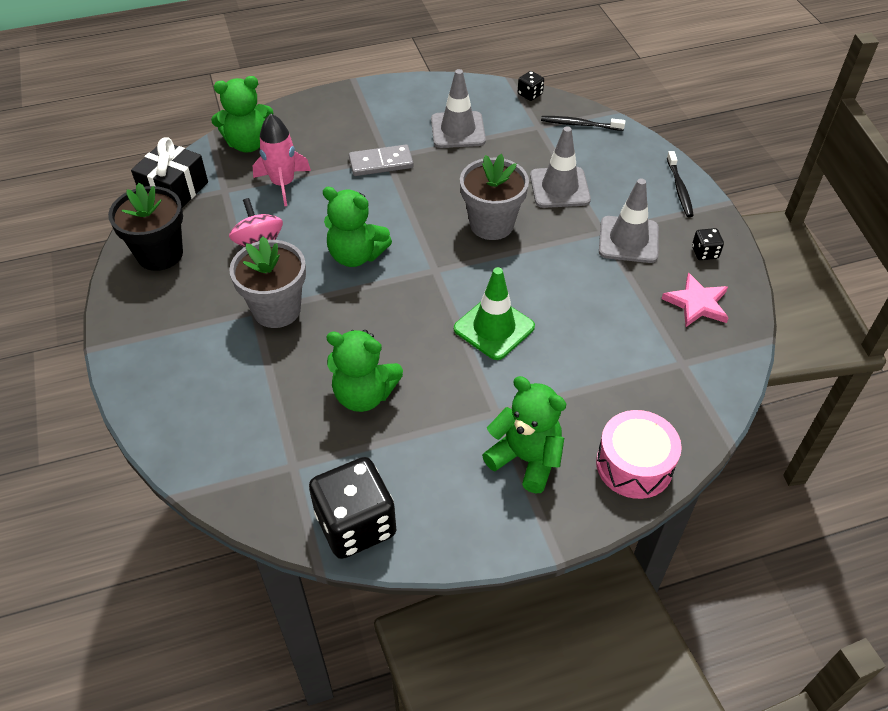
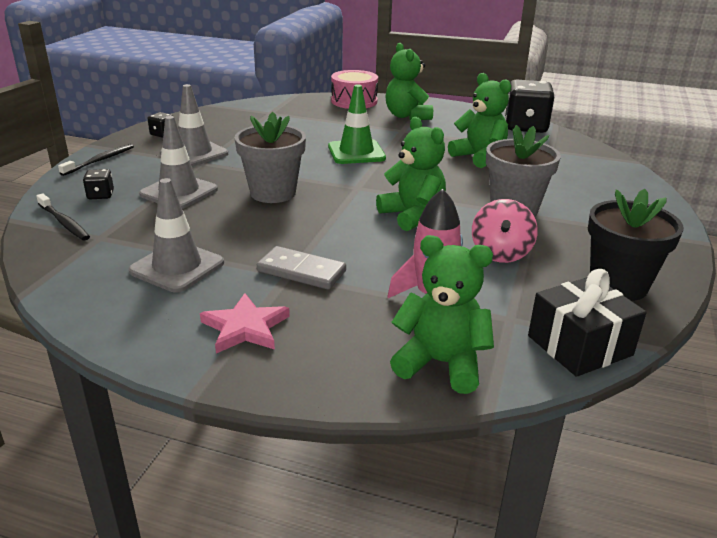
camera: 145 degrees left, 20 degrees down
(530, 94) = (41, 267): black dice -> black dice (100, 195)
(697, 303) = (216, 123): pink star -> pink star (245, 327)

